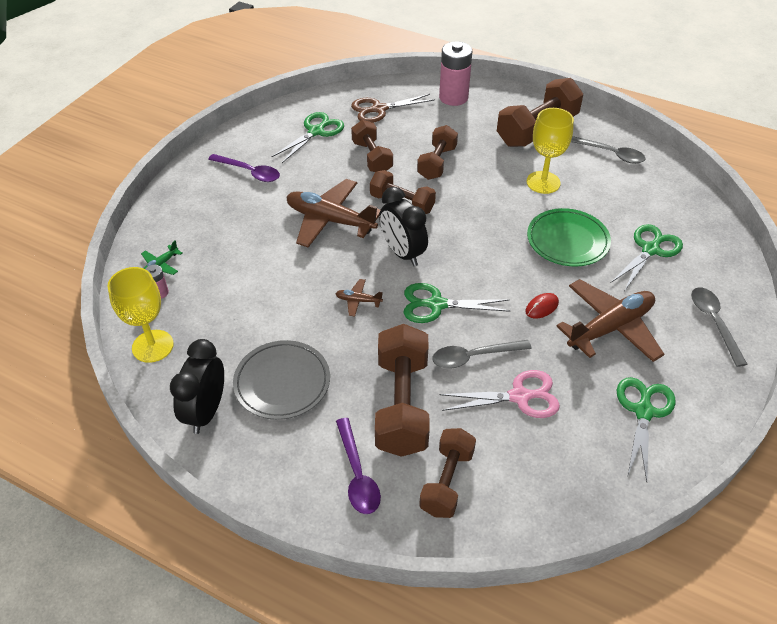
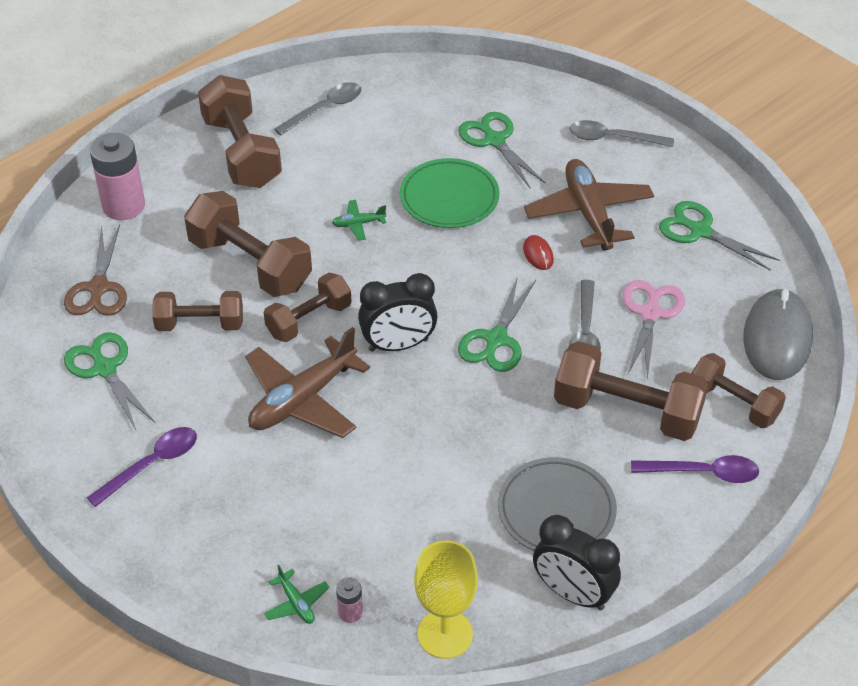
camera: 70 degrees left, 0 degrees up
(358, 301) = (458, 408): brown plane -> none
(437, 163) = (250, 264): brown dumbbell -> brown dumbbell, size x1.58
(507, 201) = (358, 224): none -> green plane
(543, 182) = (342, 182): yellow goblet -> none
(545, 501) = (777, 338): none -> grey mouse

